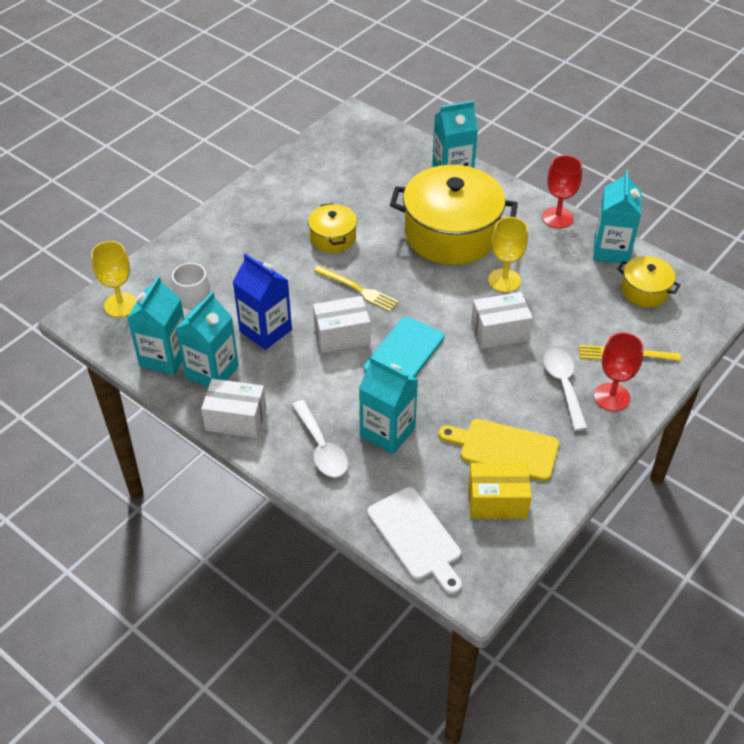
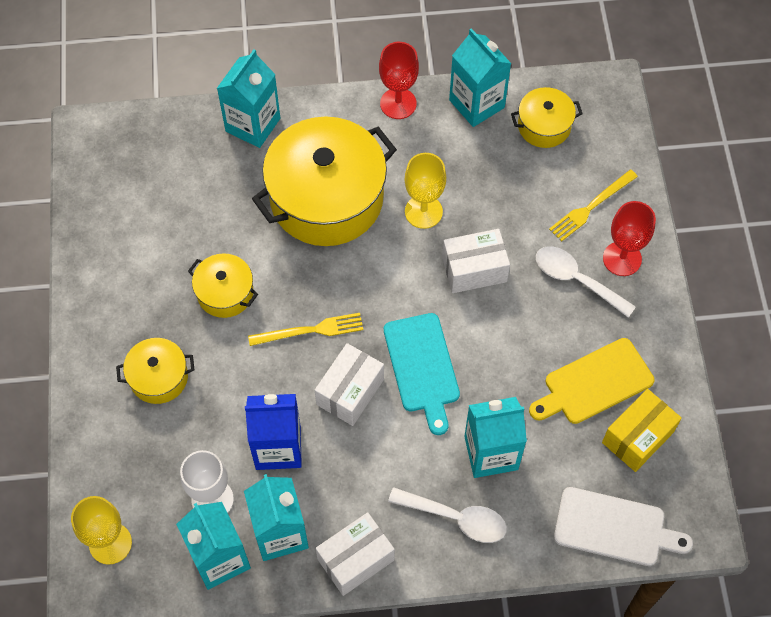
camera: 45 degrees left, 15 degrees up
(245, 250) = (159, 377): none -> yellow pot
(499, 331) = (474, 270): white box -> white box turned 45 degrees clockwise

